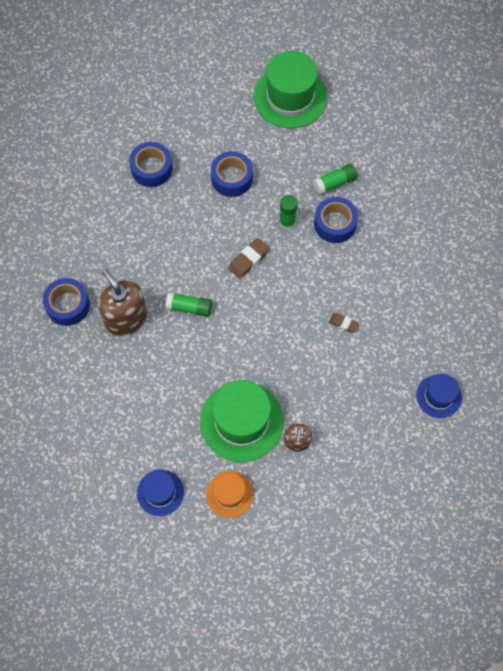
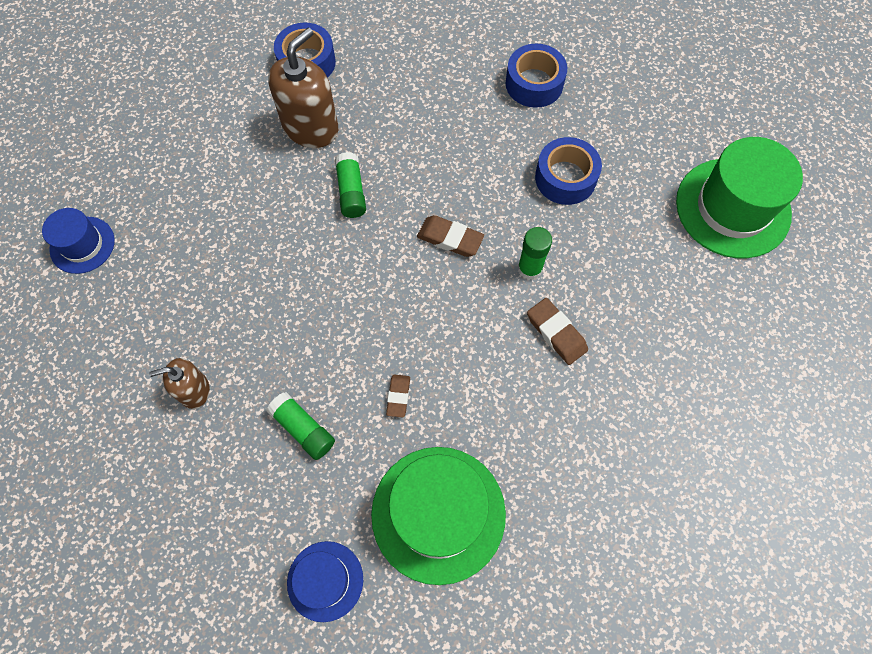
camera: 70 degrees right, 0 degrees up
(229, 494) = (97, 328): orange hat -> none
(241, 421) = (206, 308): green hat -> green hat (438, 513)
(334, 183) = (623, 311): green glue stick -> green glue stick (303, 429)
(335, 224) = (556, 333): blue tape -> brown eraser

